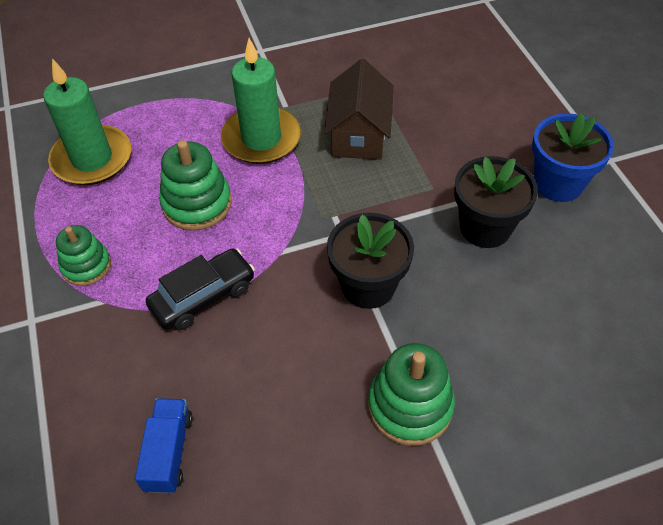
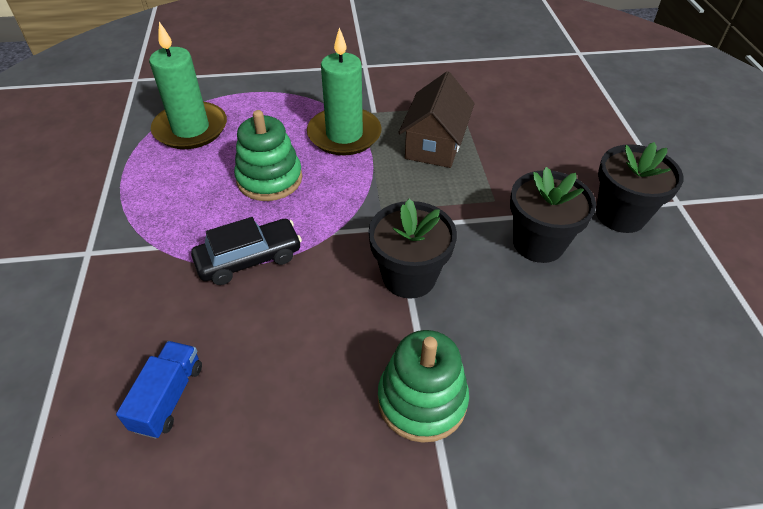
camera: 10 degrees right, 5 degrees down
(86, 266) = (153, 215): green stacking toy -> none
(558, 183) = (620, 215): blue flower pot -> black flower pot

